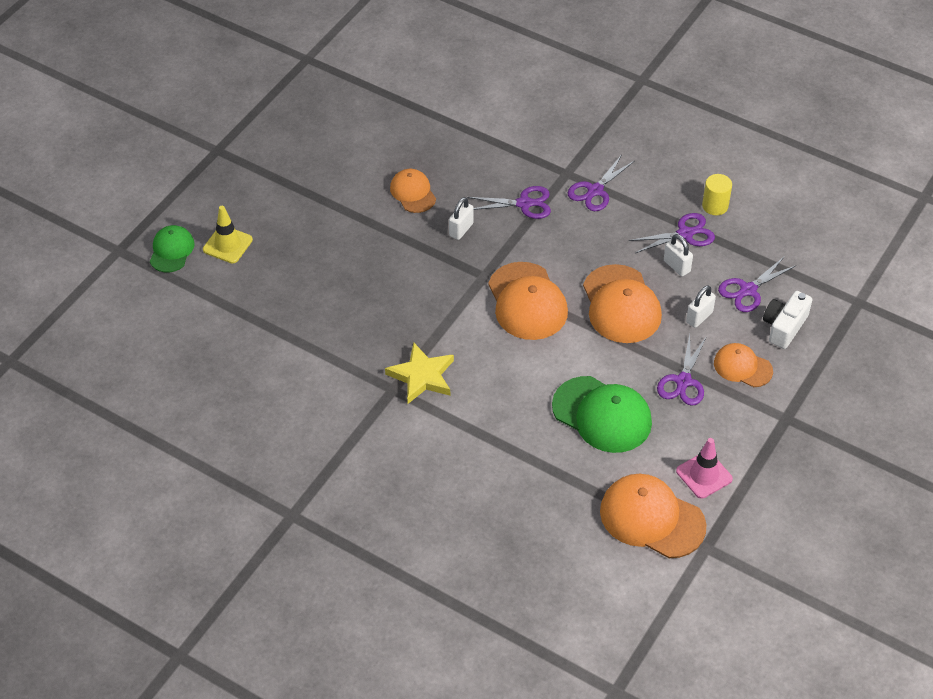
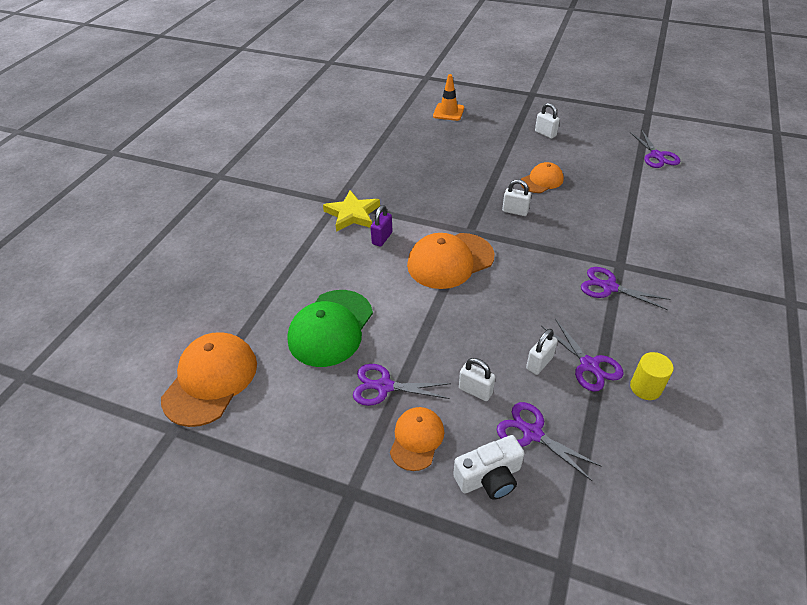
camera: 80 degrees right, 5 degrees down
(171, 250) = (434, 94): green cap -> none
(227, 245) = (448, 112): yellow traffic cone -> orange traffic cone
(318, 163) = (545, 134): none -> white padlock
(474, 354) = (382, 238): none -> purple padlock
(524, 203) = (565, 243): purple scissors -> purple scissors (656, 156)
(621, 305) = (470, 325): orange cap -> none
(704, 475) = (264, 418): pink traffic cone -> none
(784, 327) = (489, 477): white camera -> white camera turned 135 degrees clockwise

